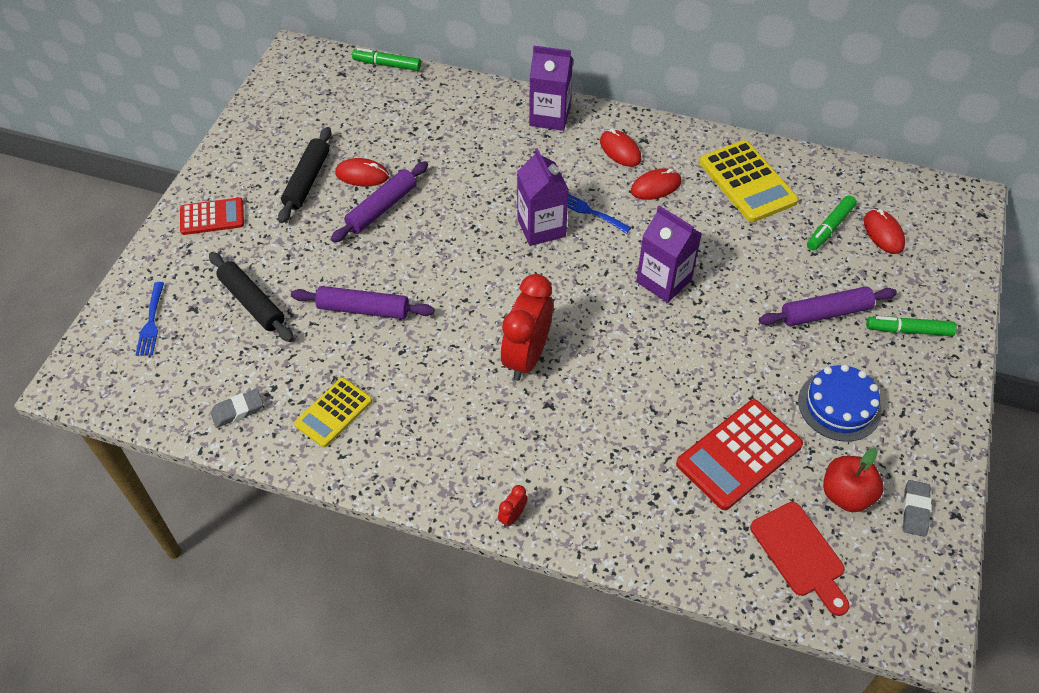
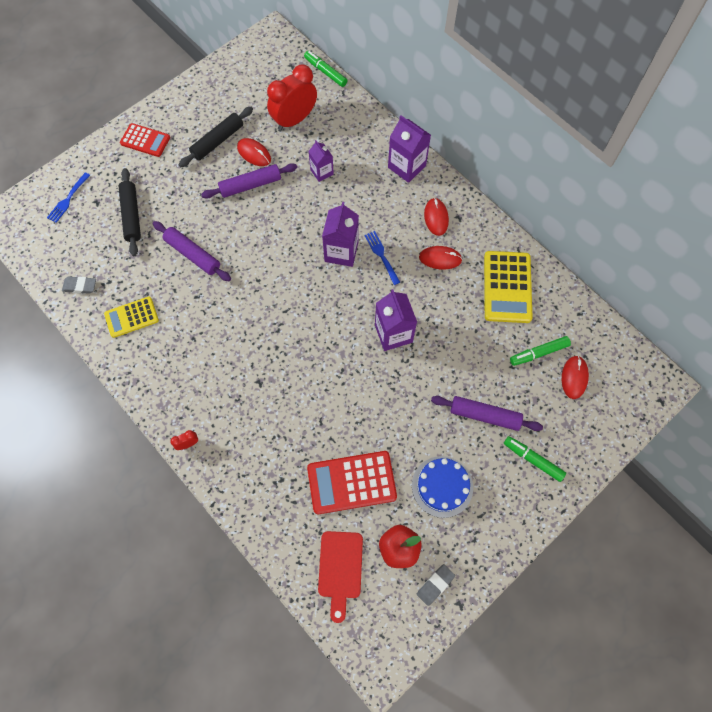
camera: 30 degrees right, 15 degrees up
(457, 160) = (322, 172): none -> purple carton
(526, 357) = (268, 341): red clock -> red clock (294, 120)

